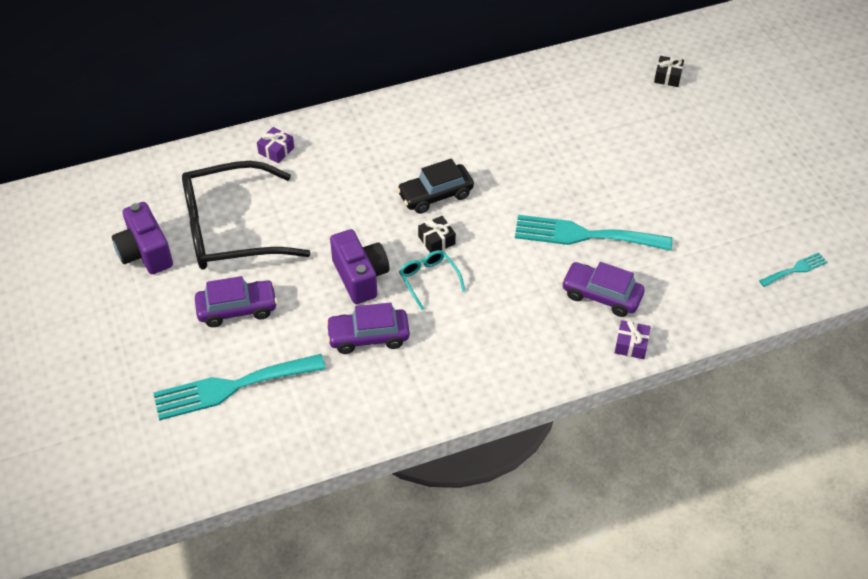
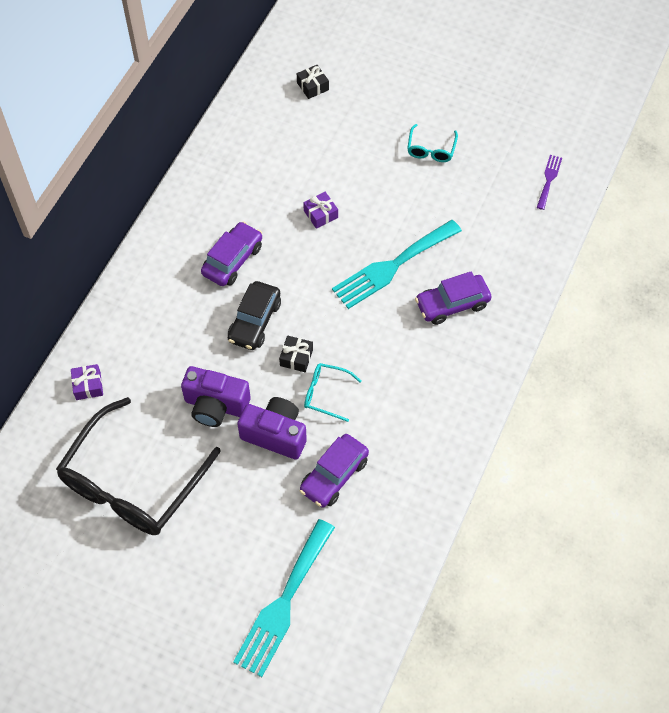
camera: 45 degrees left, 10 degrees up
(145, 253) = (87, 561): purple camera -> purple camera (215, 405)
(237, 309) = (215, 540): purple car -> purple car (232, 260)
(631, 345) = (508, 325): purple gift -> purple gift (320, 214)
(715, 180) = (431, 149): none -> turquoise glasses
(795, 269) = (549, 180): turquoise fork -> purple fork

